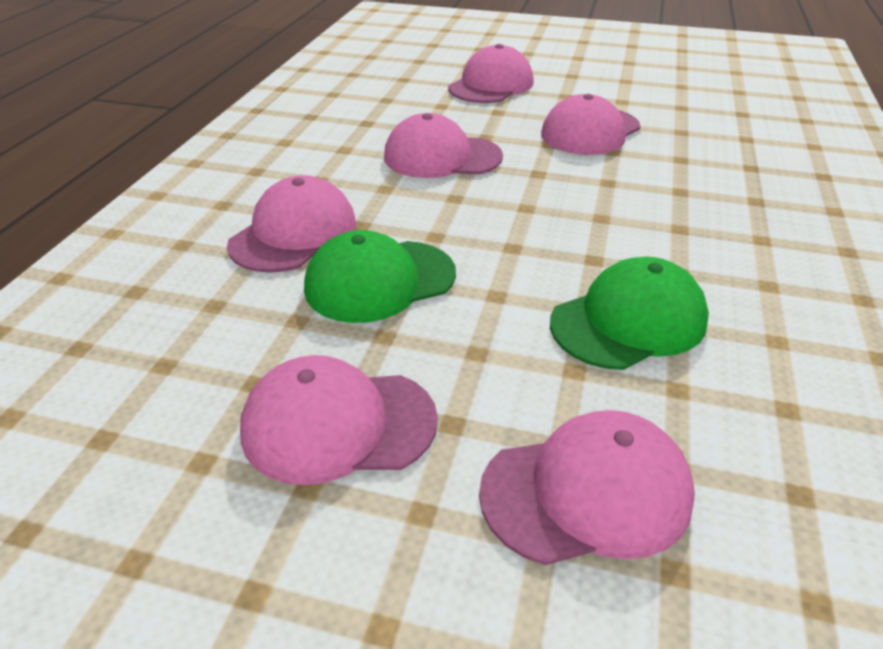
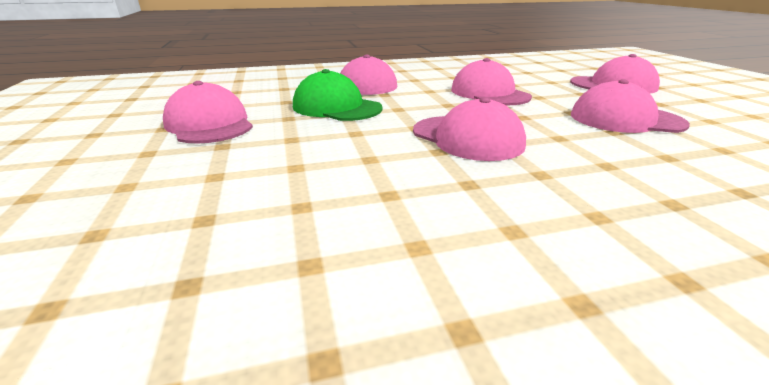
camera: 60 degrees right, 10 degrees down
(587, 492) = (170, 191): pink cap -> pink cap (467, 138)
(628, 321) = (371, 175): green cap -> none

